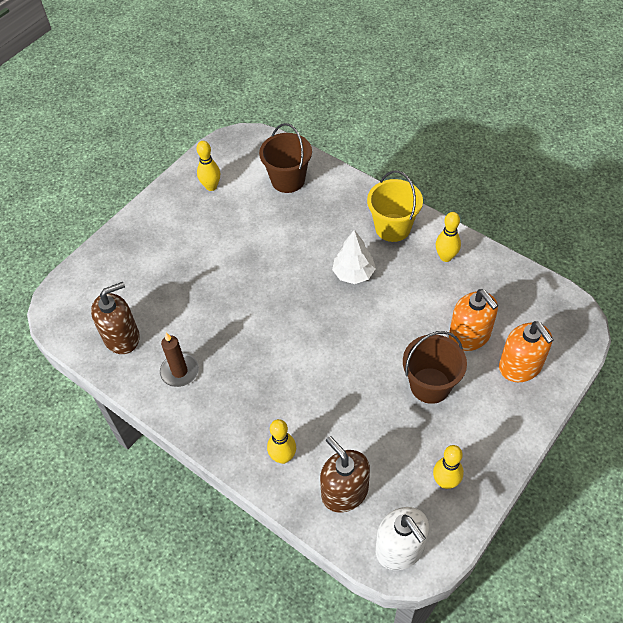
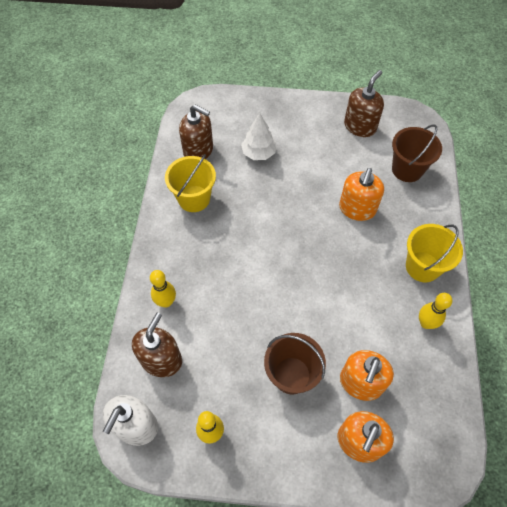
camera: 55 degrees right, 5 degrees up
(179, 371) = (194, 199): brown candle -> yellow bucket
(211, 186) = (360, 126): yellow bowling pin -> brown soap dispenser
(299, 241) = (357, 209): none -> orange soap dispenser
(353, 273) = (356, 262): white tree -> white tree (259, 153)

